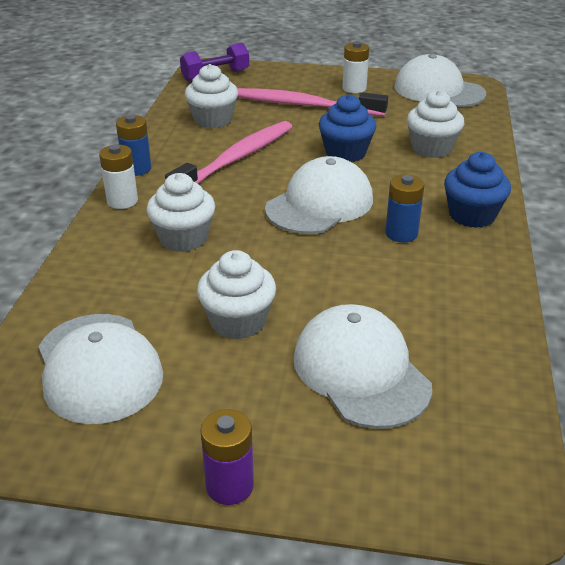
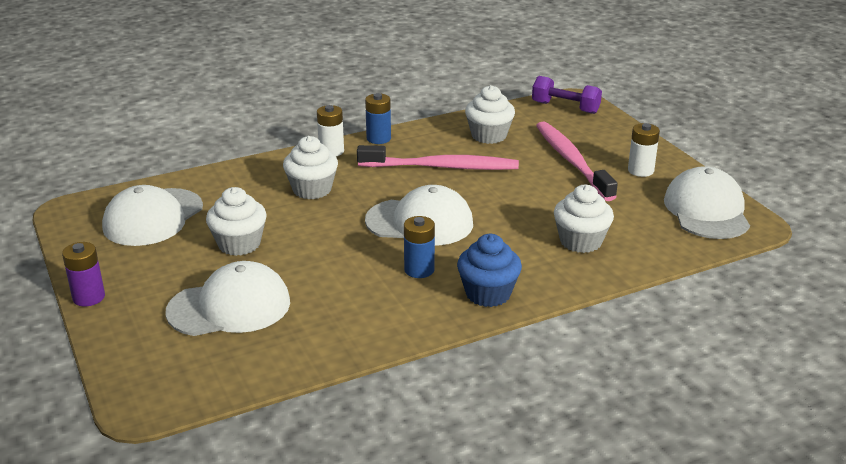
camera: 55 degrees right, 5 degrees down
(345, 153) = (515, 206): blue cupcake -> none
(361, 371) = (229, 307): white cap -> white cap turned 45 degrees clockwise

